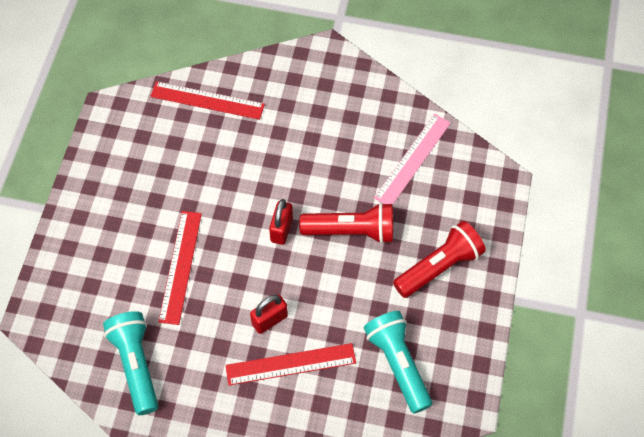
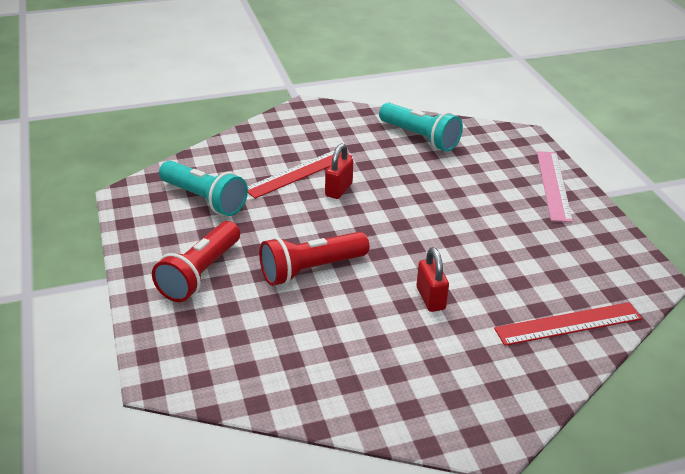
camera: 150 degrees right, 25 degrees down
(180, 266) = (447, 195): red ruler -> none
(281, 229) = (382, 247): red padlock -> red padlock (430, 298)
(412, 160) = (286, 357): pink ruler -> pink ruler (553, 185)

